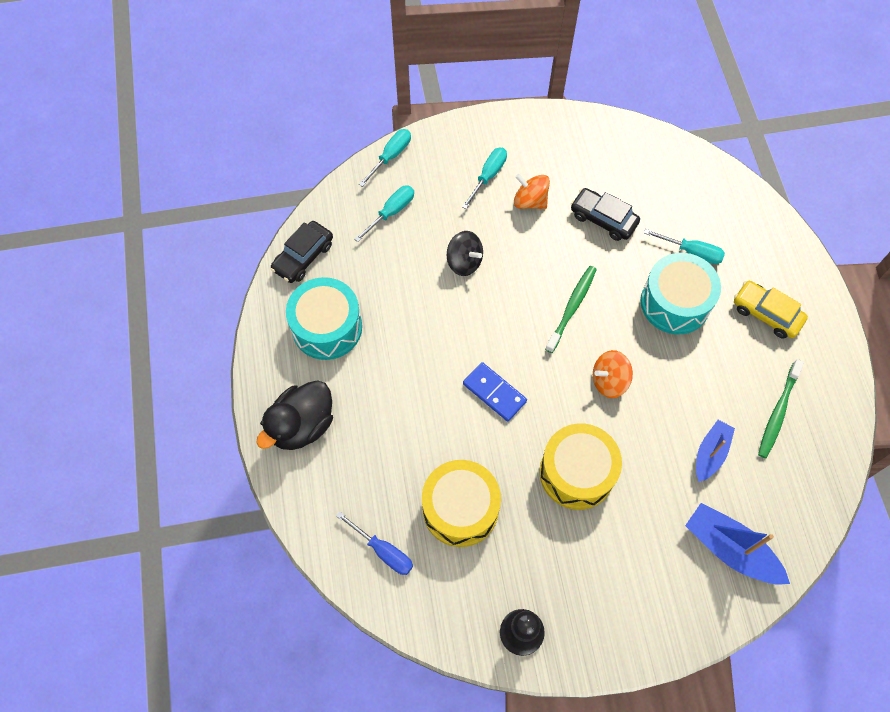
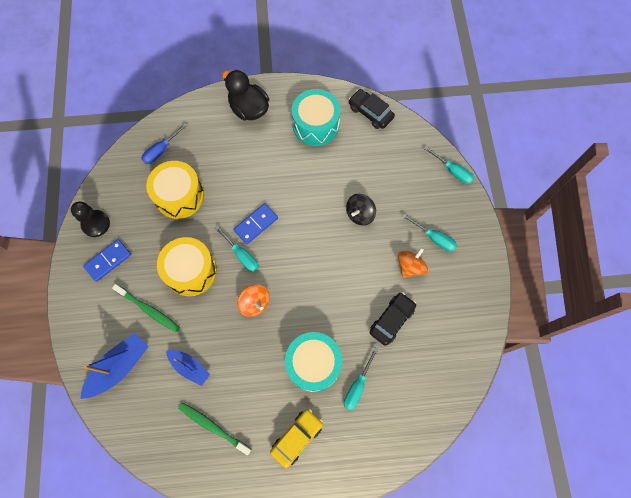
camera: 95 degrees right, 5 degrees up
(391, 212) = (404, 169): turquoise screwdriver -> turquoise screwdriver (242, 255)
(572, 307) = (316, 285): green toothbrush -> green toothbrush (148, 310)
(579, 598) = (108, 261): none -> blue domino
(609, 381) = (255, 303): orange spinning top -> orange spinning top turned 150 degrees clockwise

